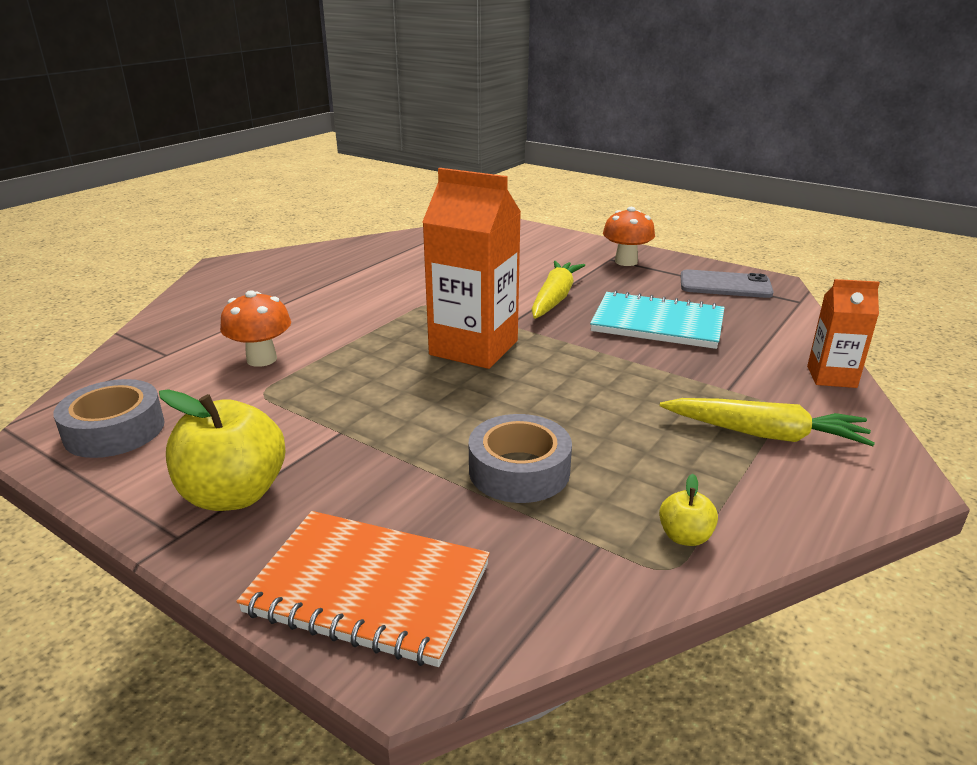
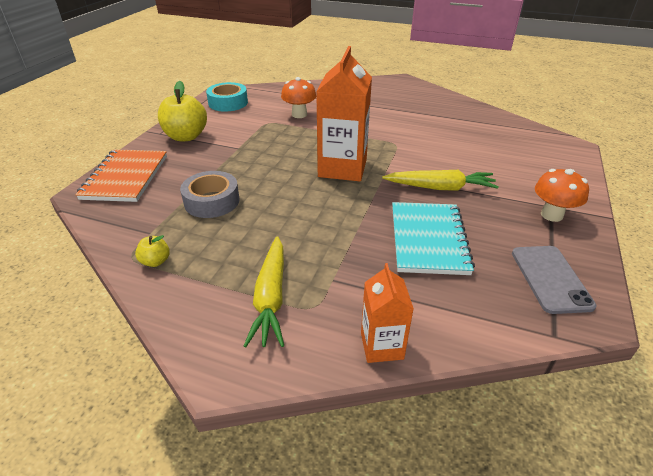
camera: 75 degrees right, 10 degrees up
(114, 430) = (228, 103): grey tape -> turquoise tape

